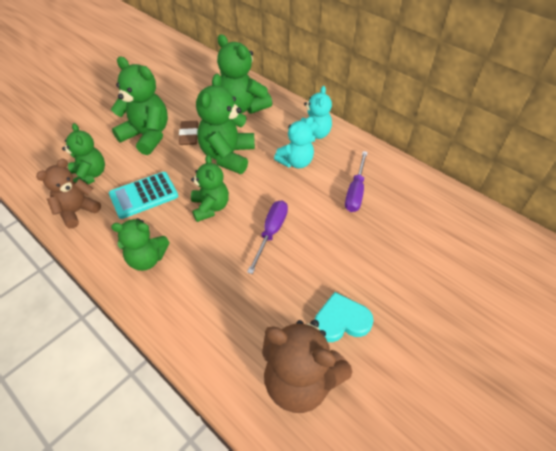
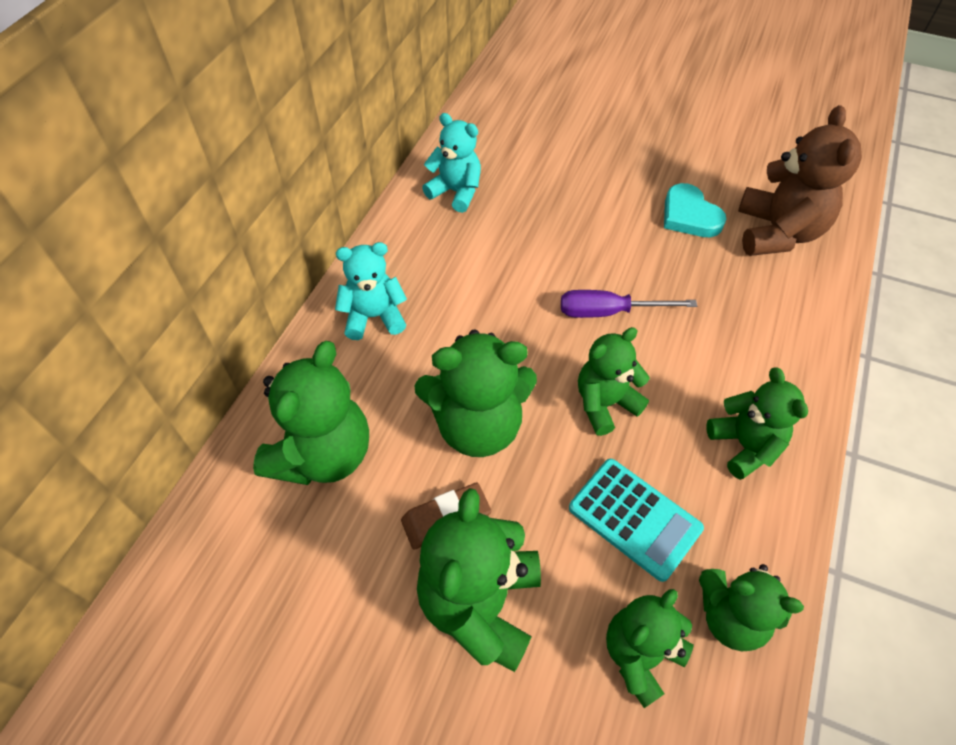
camera: 110 degrees left, 5 degrees up
(77, 211) = (731, 617): brown teddy bear -> green teddy bear
(296, 162) = (451, 323): turquoise teddy bear -> turquoise teddy bear (456, 192)
(355, 192) = (484, 240): purple screwdriver -> none

